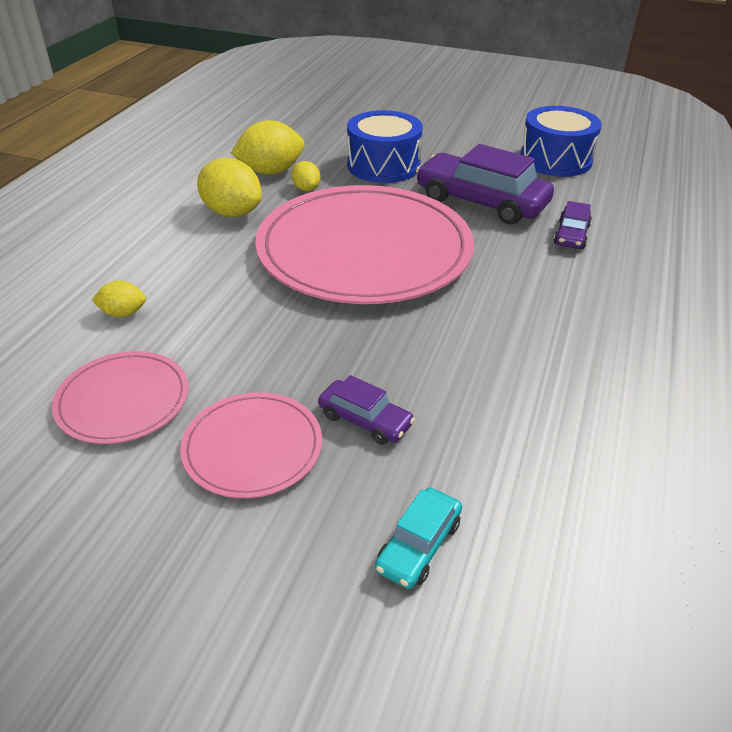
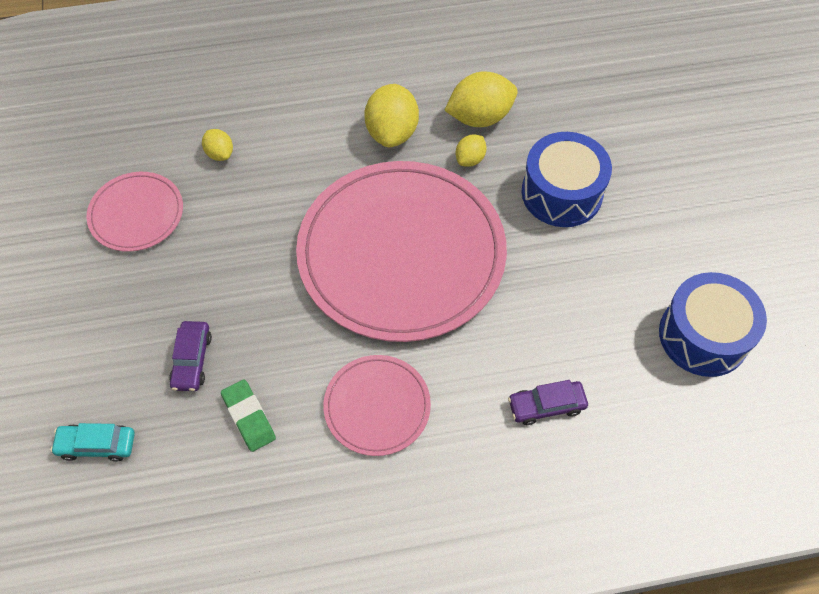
camera: 60 degrees right, 20 degrees up
(252, 447) = (132, 309): pink plate -> pink plate (377, 406)
(270, 171) = (480, 117): yellow lemon -> yellow lemon turned 60 degrees counterclockwise
(469, 400) = (249, 417): none -> green eraser
(481, 202) = (554, 304): purple car -> none

